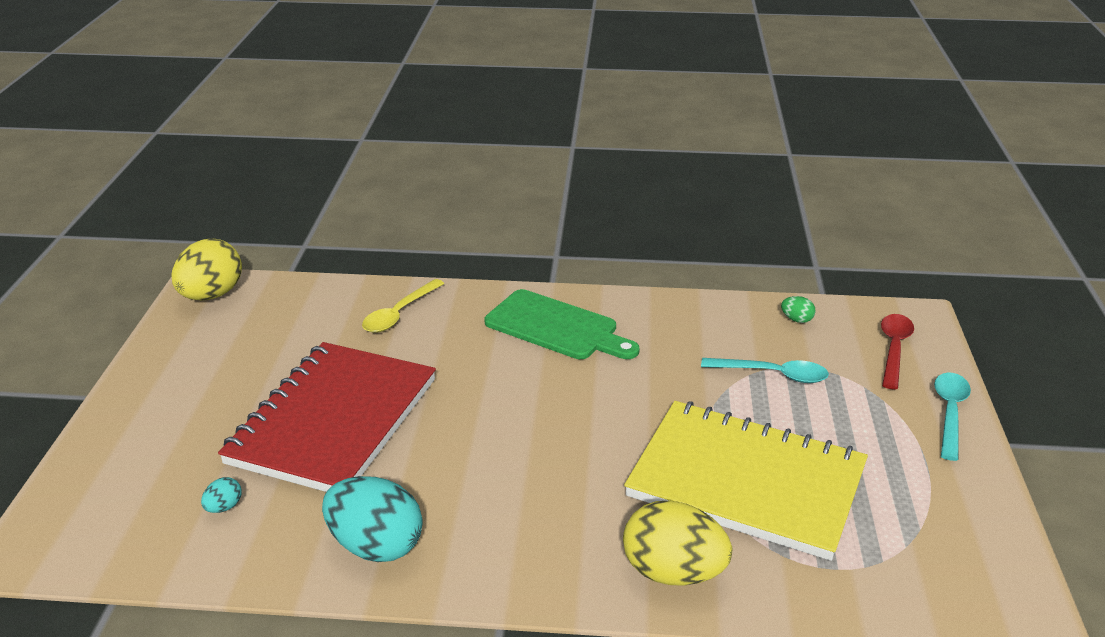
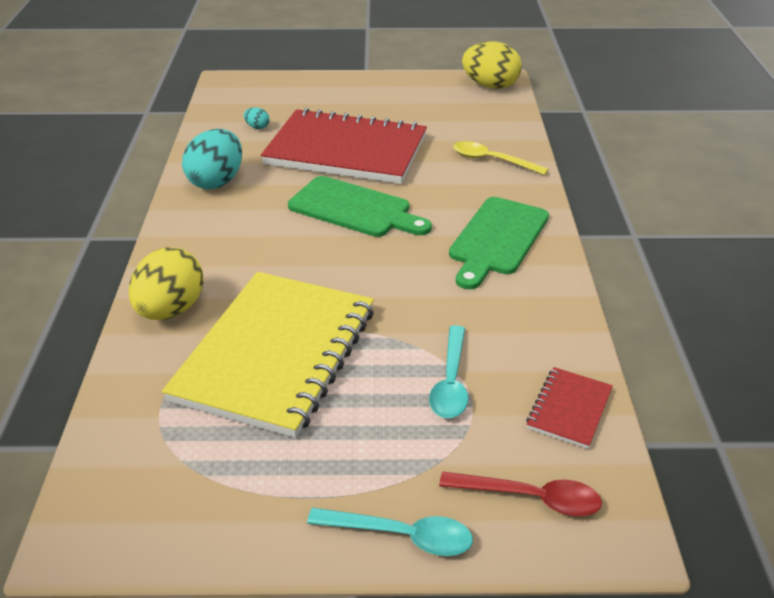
camera: 85 degrees right, 5 degrees up
(478, 419) = (354, 209): none -> green cutting board
(796, 319) = (569, 409): green egg -> red notebook

